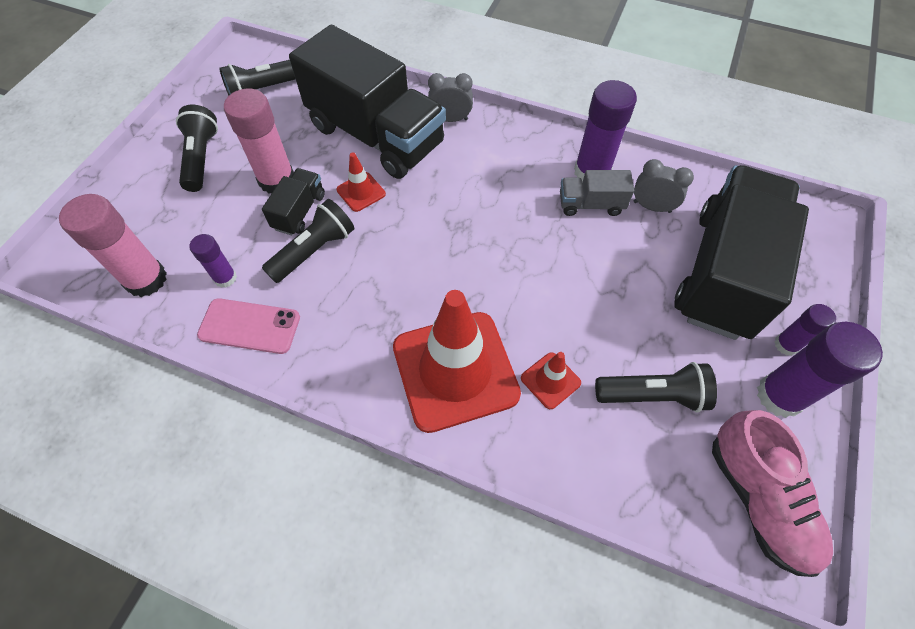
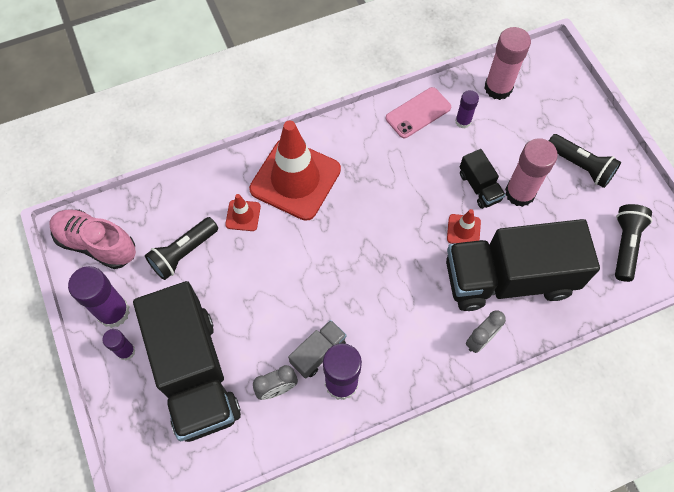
camera: 135 degrees right, 5 degrees up
(314, 251) = (440, 174): black flashlight -> none

